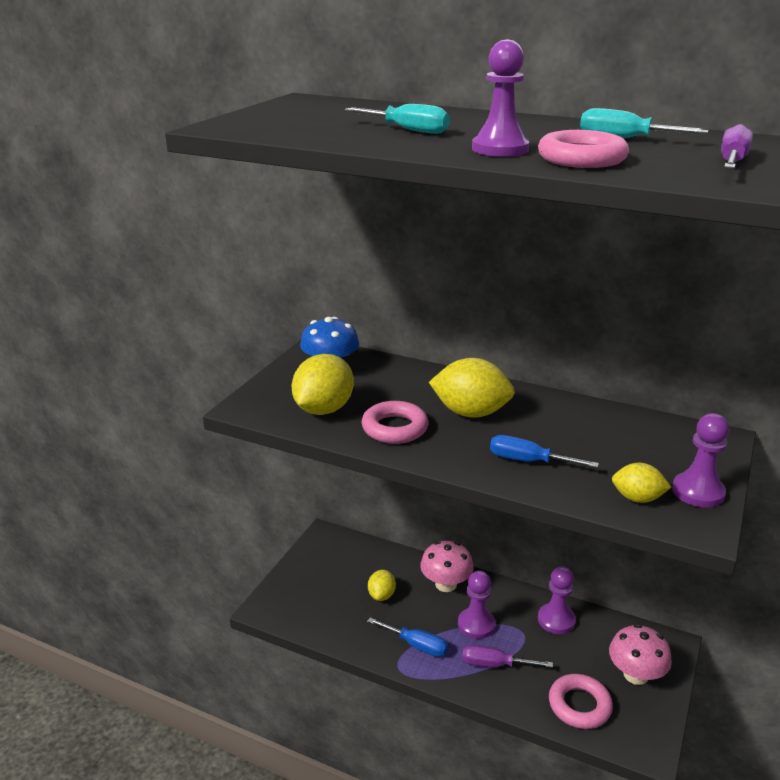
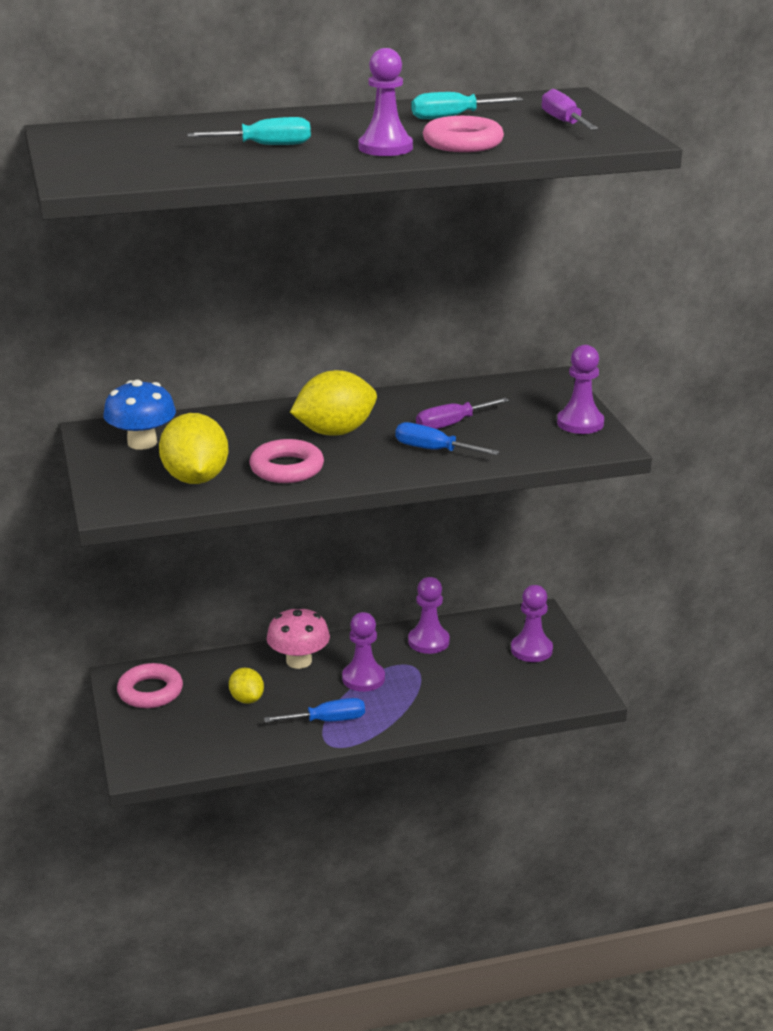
camera: 40 degrees left, 0 degrees up
(494, 664) = (412, 700): purple screwdriver -> purple screwdriver (451, 424)
(528, 461) = (433, 450): blue screwdriver -> blue screwdriver turned 45 degrees clockwise
(579, 705) = (510, 693): pink ring -> pink ring (150, 691)
(635, 675) = (531, 650): pink mushroom -> purple pawn
(637, 498) = (545, 444): yellow lemon -> none

